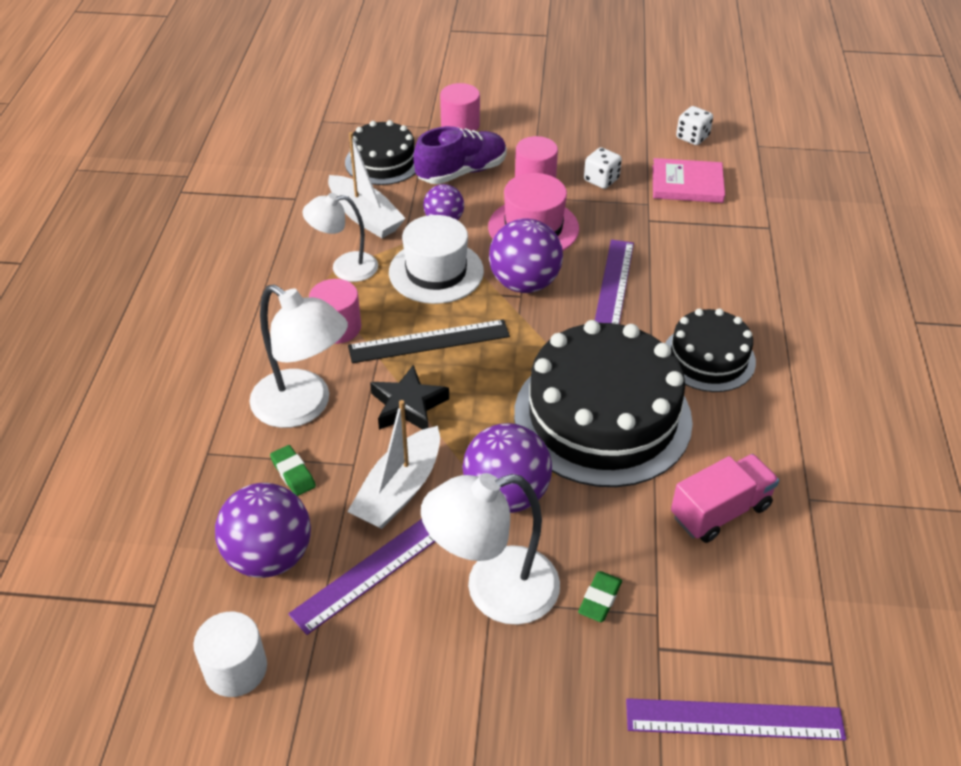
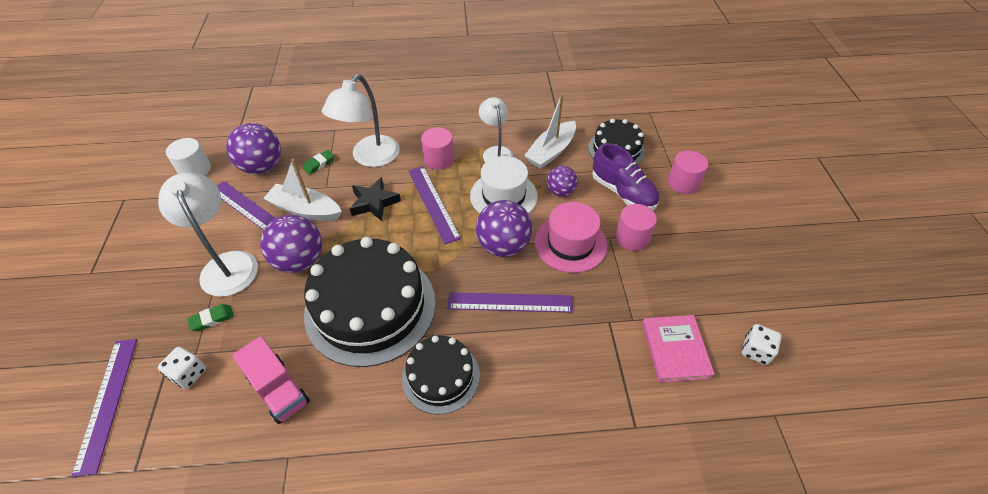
camera: 80 degrees right, 5 degrees up
(429, 341) = (433, 203): black ruler -> purple ruler
(600, 599) = (212, 319): green eraser -> green eraser turned 45 degrees counterclockwise
(601, 180) = (652, 282): white dice -> white dice (189, 374)

